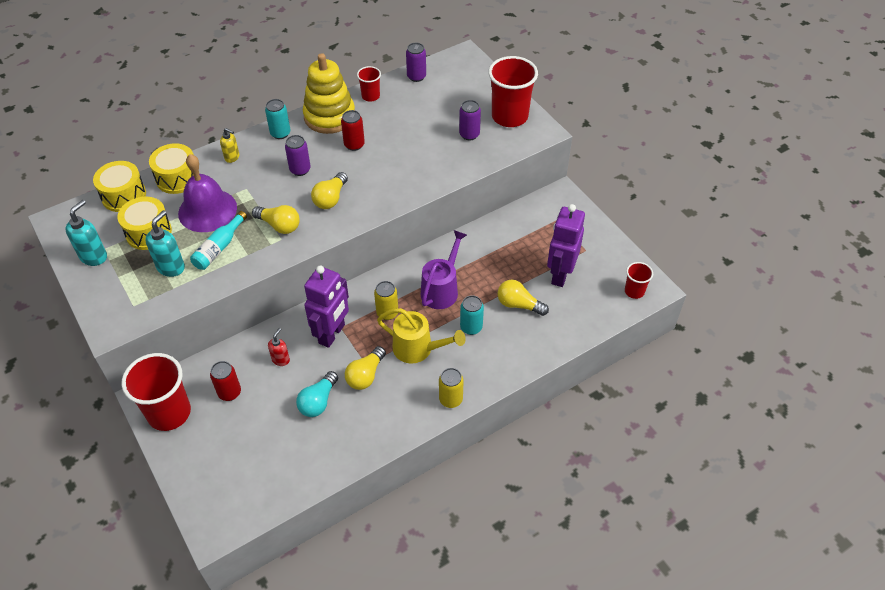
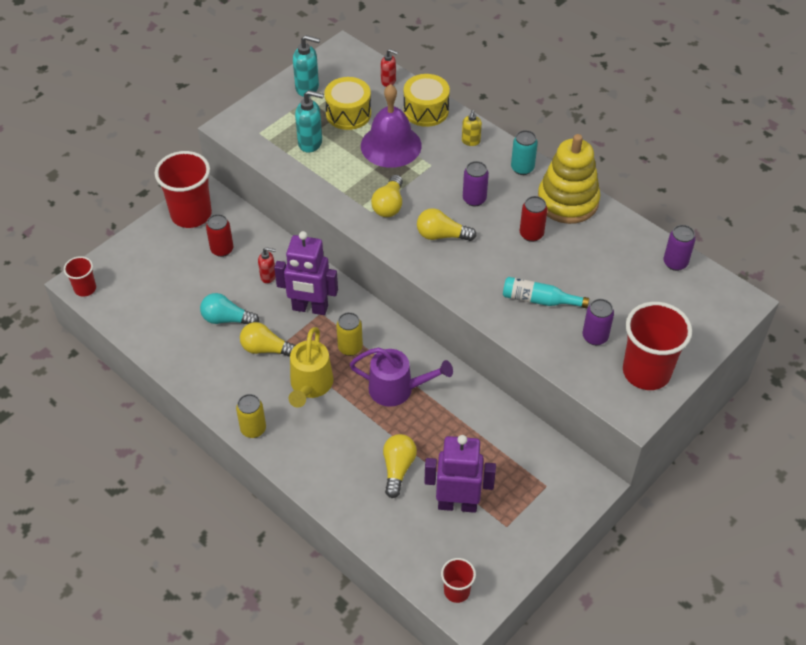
camera: 75 degrees right, 0 degrees up
(124, 196) = (388, 81): yellow drum -> red soap dispenser
(219, 248) = (345, 169): turquoise bottle -> turquoise bottle (539, 300)
(370, 96) = (618, 228): red cup -> red cup (85, 289)
(471, 327) = (352, 428): turquoise can -> none

